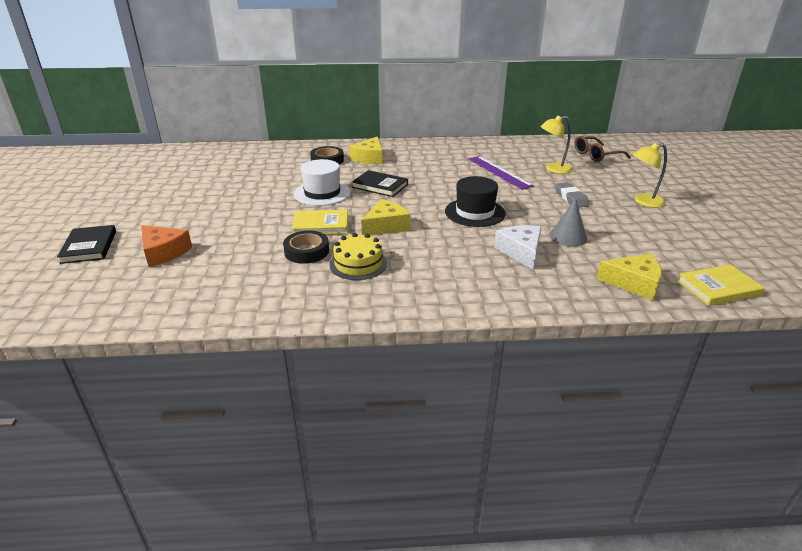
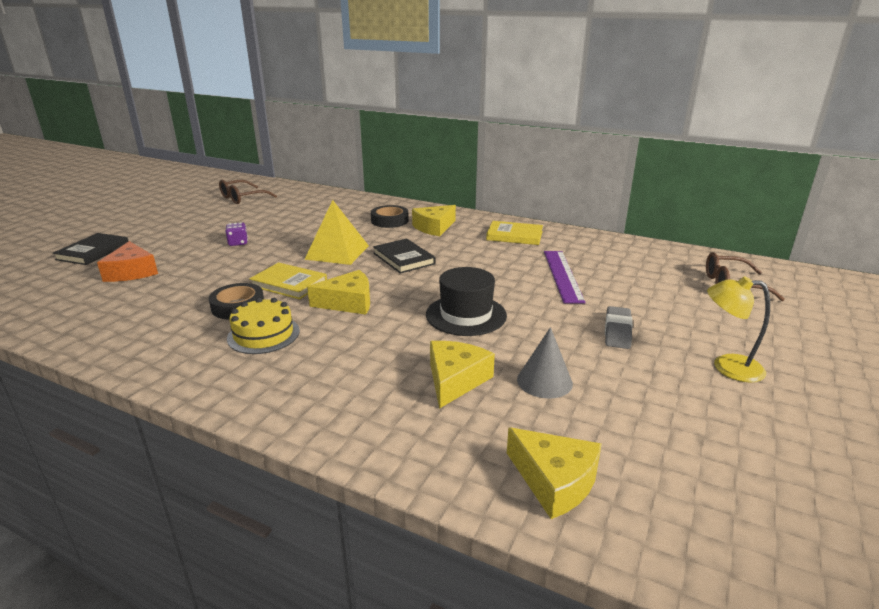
camera: 30 degrees right, 5 degrees down
(162, 168) = (242, 198): none -> brown glasses
(225, 206) = (238, 243): none -> purple dice
(322, 193) = (337, 252): white hat -> yellow pyramid
(520, 252) = (455, 380): white cheese -> yellow cheese
(553, 169) = (641, 288): yellow lamp -> none
(718, 288) = (692, 546): yellow book -> yellow book (514, 236)

